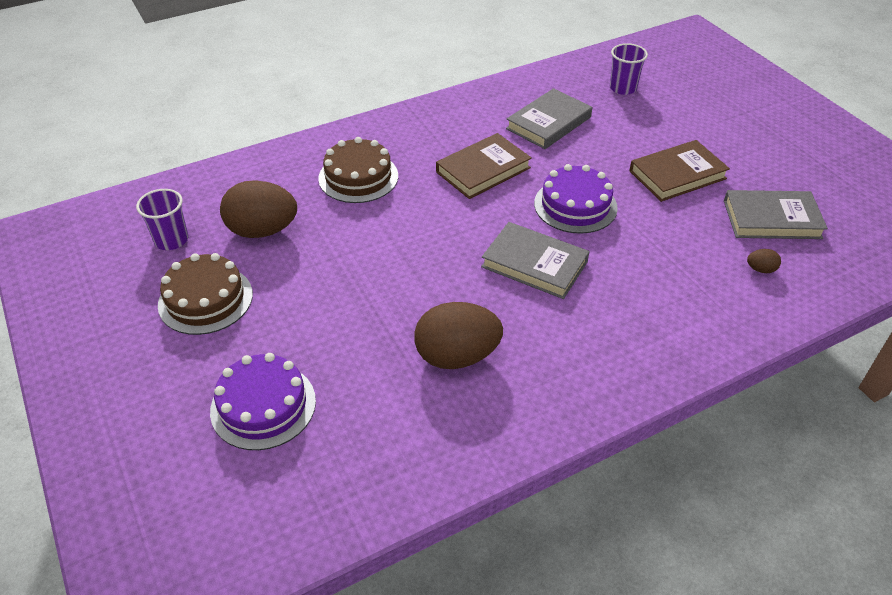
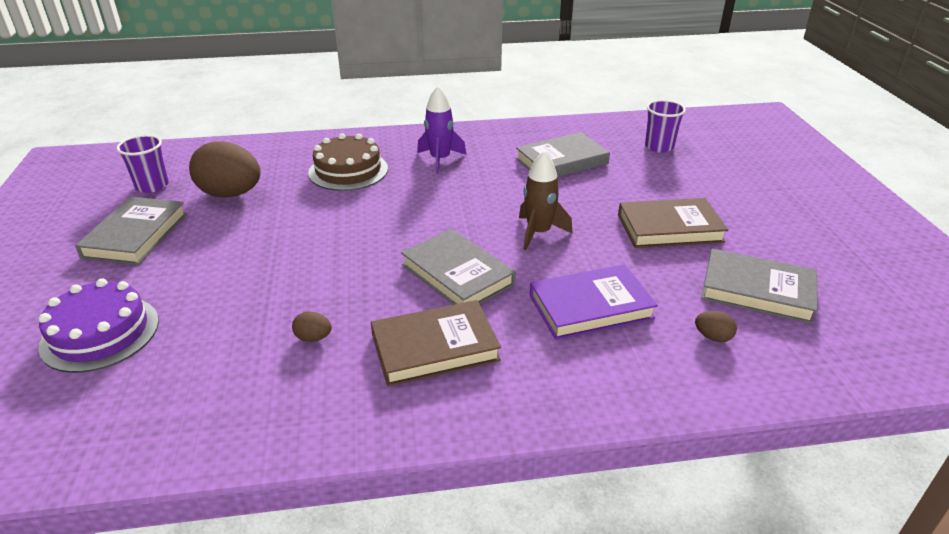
camera: 20 degrees right, 10 degrees down
(205, 299) = (136, 235): brown cake -> grey book
(437, 145) = (440, 160): none -> purple rocket
(457, 356) = (313, 338): brown egg -> brown egg, size x0.41
(483, 170) = (468, 186): brown book -> brown book (435, 347)
(575, 205) = (538, 233): purple cake -> brown rocket
(658, 267) = (590, 307): none -> purple book

